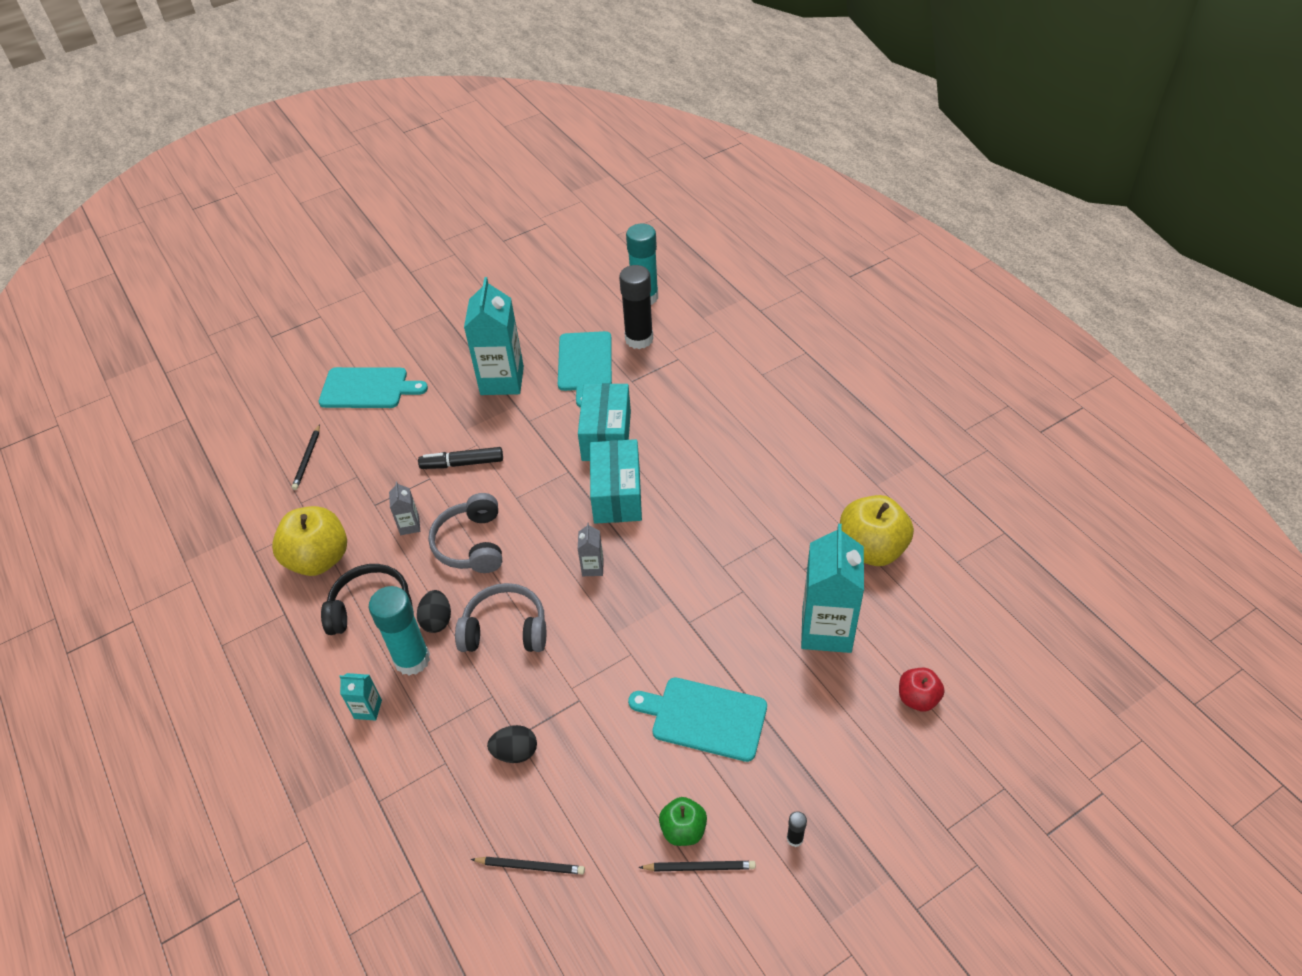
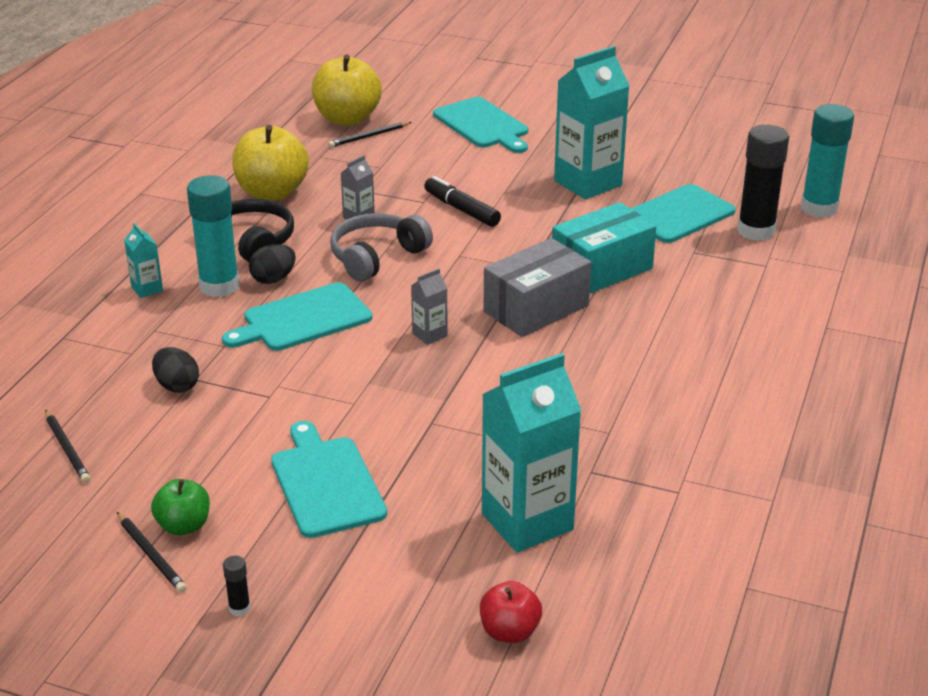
camera: 50 degrees right, 15 degrees down
(505, 630) = (303, 319): grey headphones -> turquoise cutting board
(617, 494) = (536, 308): turquoise box -> grey box
(871, 549) = (679, 510): yellow apple -> yellow apple (347, 119)

